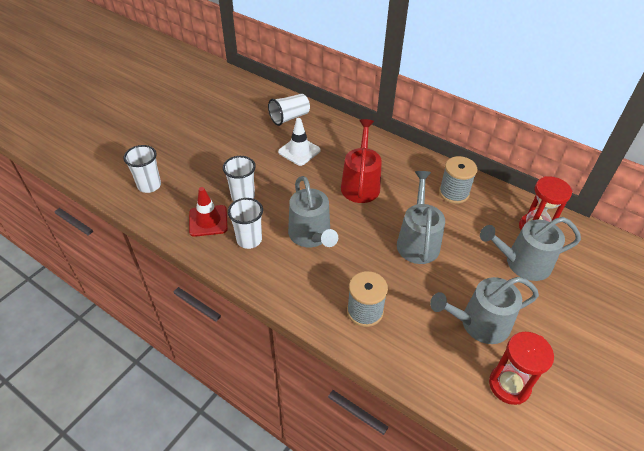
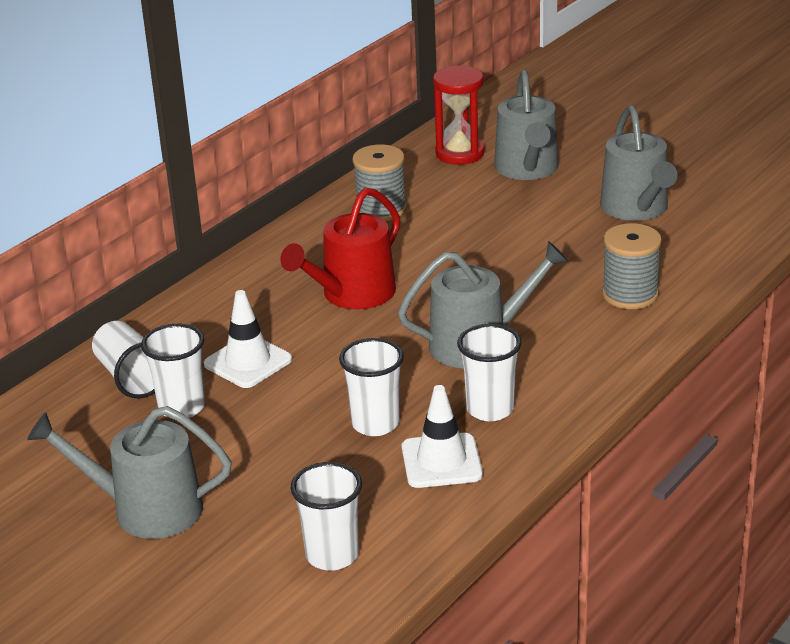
camera: 85 degrees left, 15 degrees down
(208, 221) = (441, 461): red traffic cone -> white traffic cone
(264, 134) = (182, 407): none -> white cup
(360, 184) = (352, 294): red watering can -> red watering can turned 60 degrees counterclockwise
(417, 241) = (489, 246): grey watering can -> grey watering can (147, 509)
(509, 385) = (725, 197): red hourglass -> none

